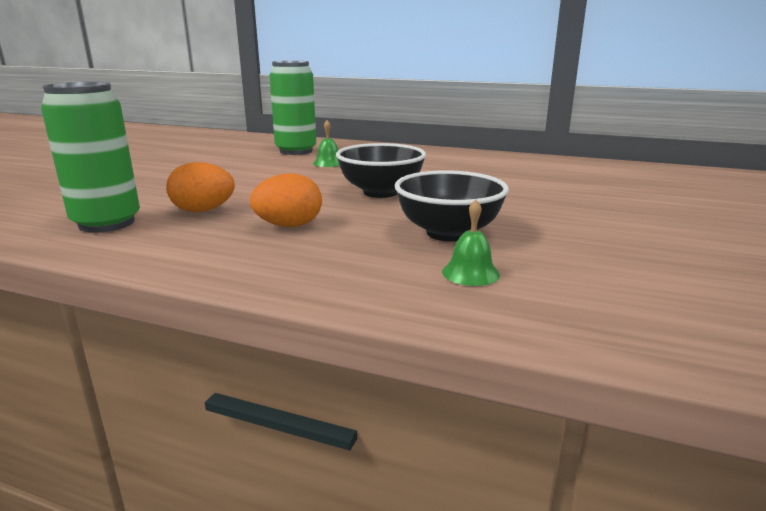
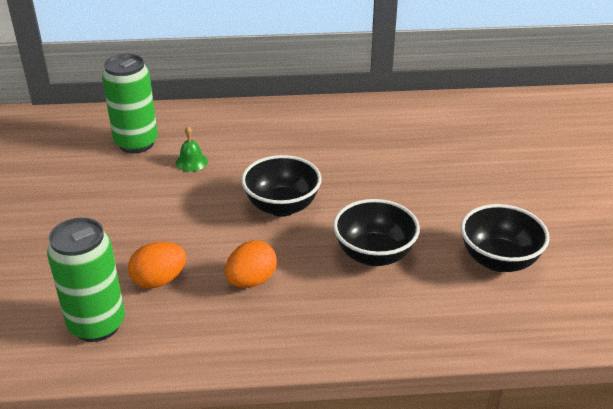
camera: 25 degrees left, 15 degrees up
(470, 273) = (417, 299): green bell -> none
(620, 265) = (498, 260): none -> black bowl

